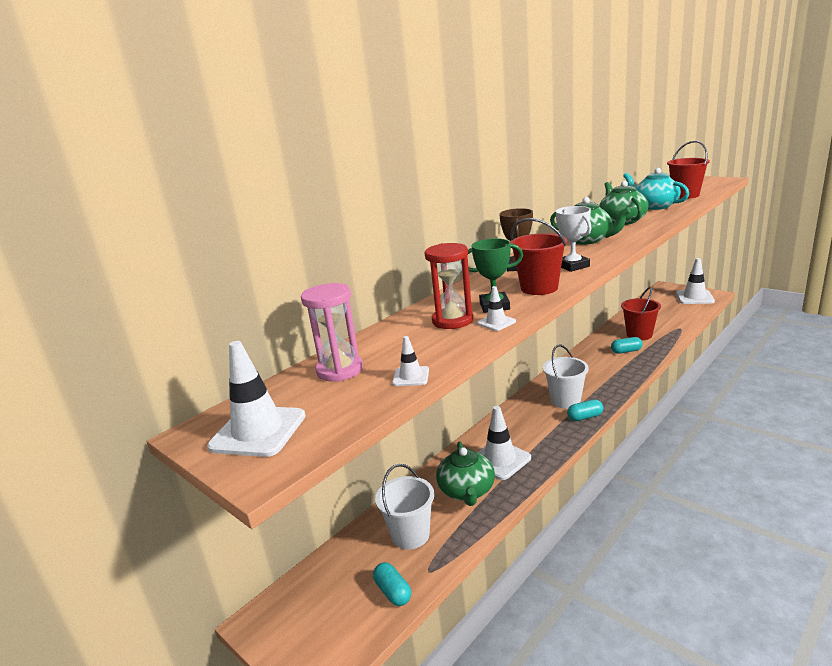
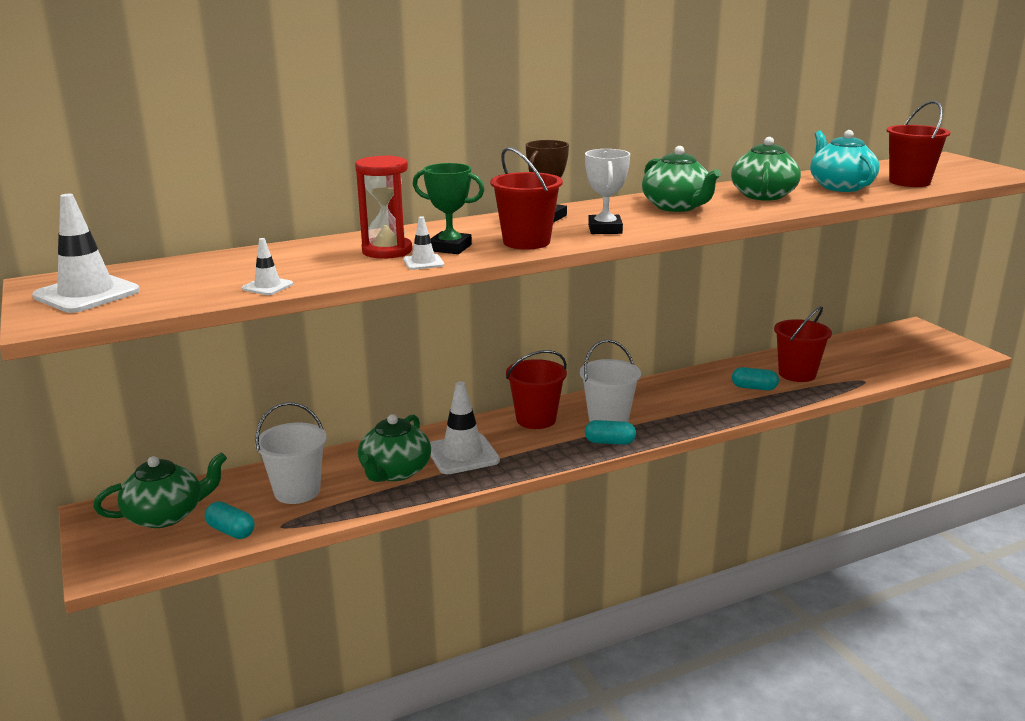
camera: 20 degrees right, 0 degrees up
(323, 599) = (166, 515): none -> green teapot
(340, 370) = (220, 266): pink hourglass -> none
(393, 592) = (231, 531): turquoise capsule -> turquoise capsule turned 45 degrees counterclockwise
(520, 416) = (536, 419): none -> red bucket
(694, 297) = (939, 349): white traffic cone -> none

